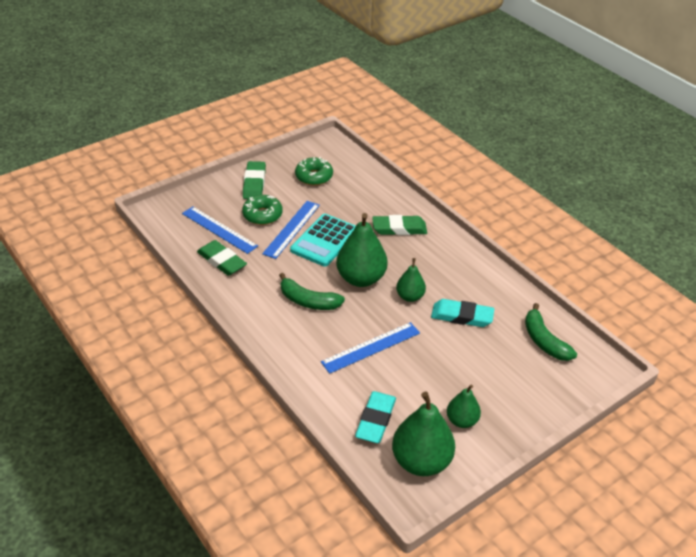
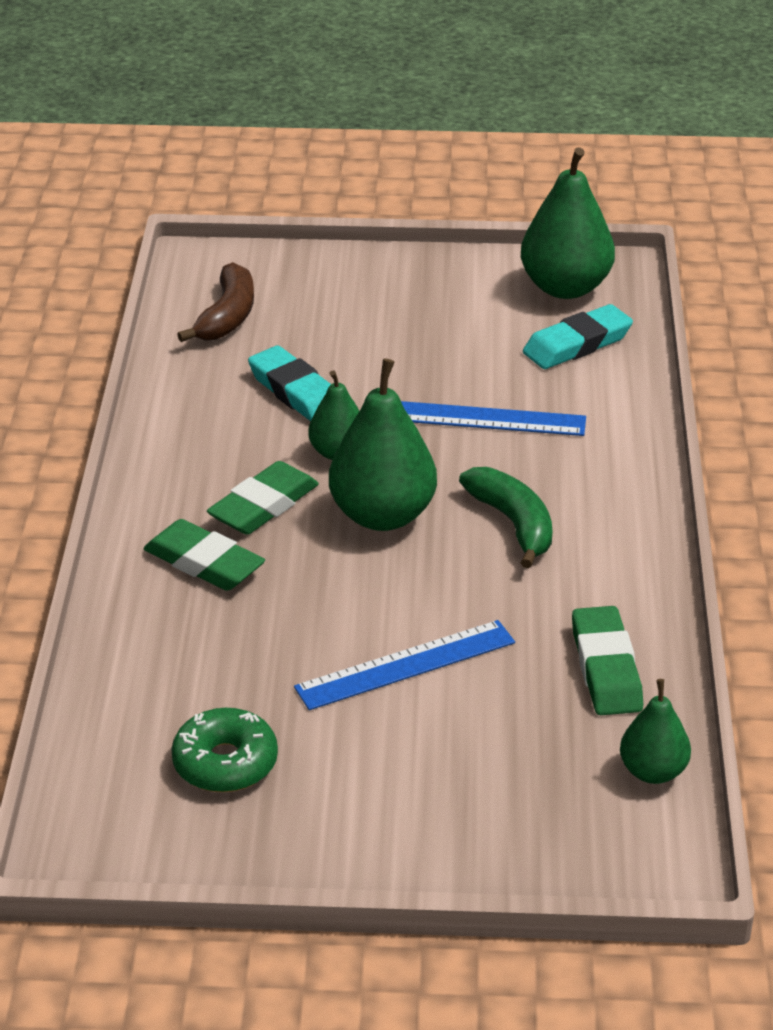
camera: 140 degrees left, 5 degrees down
(219, 229) = (554, 739): blue ruler -> none
(254, 183) = (375, 817): green eraser -> green eraser (263, 506)
(262, 215) = (433, 726): green donut -> none
(324, 241) = (368, 609): turquoise calculator -> none
(462, 420) = (463, 297): green pear -> green pear (653, 771)
(544, 341) = (228, 316): green banana -> brown banana

